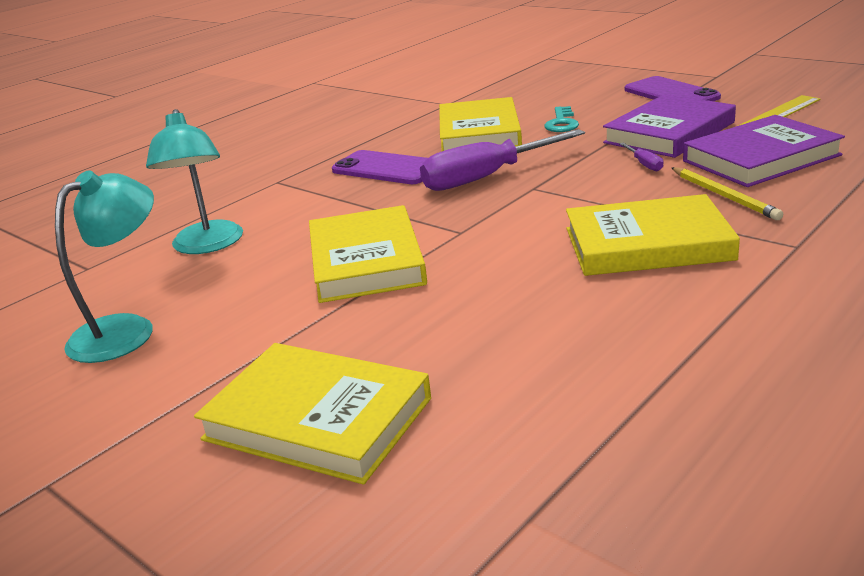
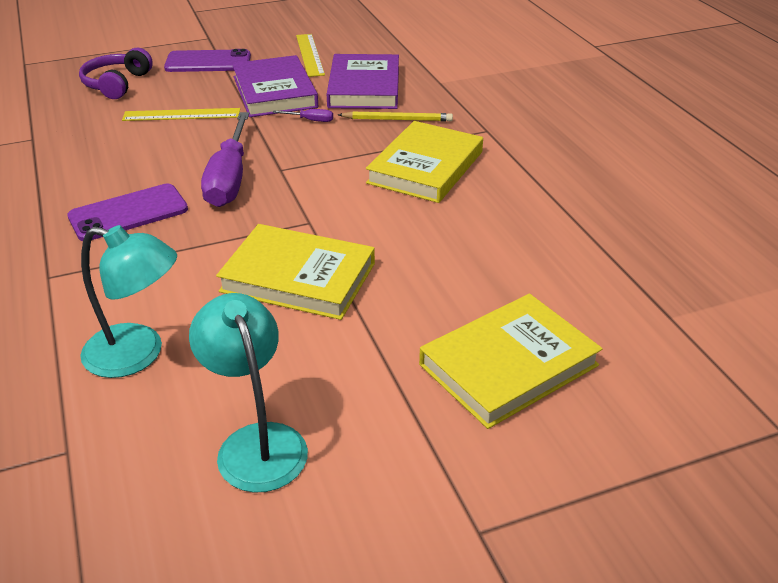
camera: 65 degrees left, 10 degrees up
(479, 133) = (132, 150): yellow book -> none
(562, 123) = (181, 115): turquoise key -> yellow ruler
(571, 88) = (116, 84): none -> purple headphones

